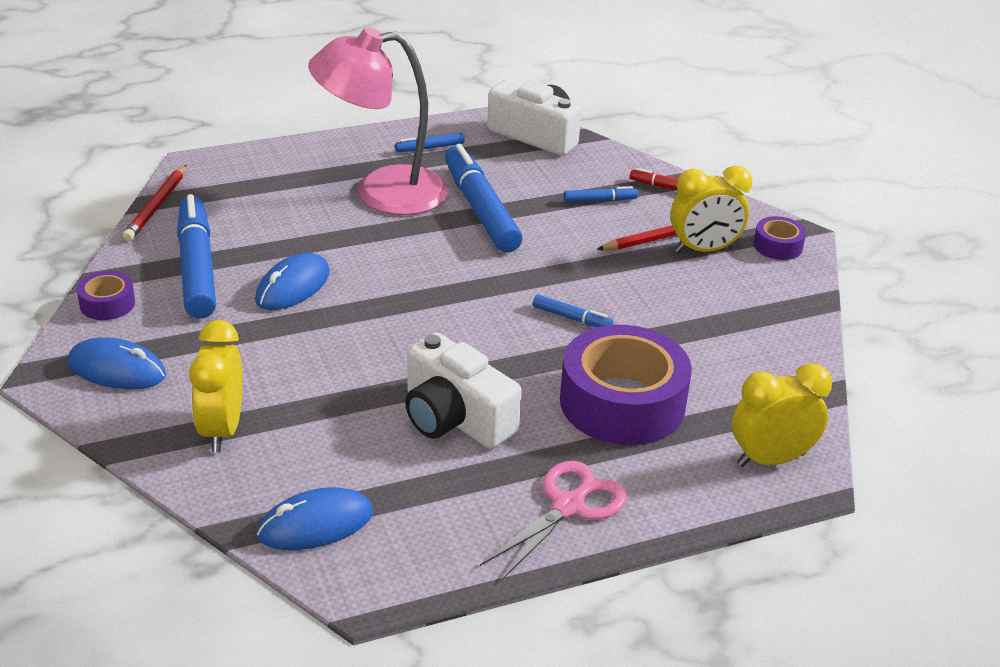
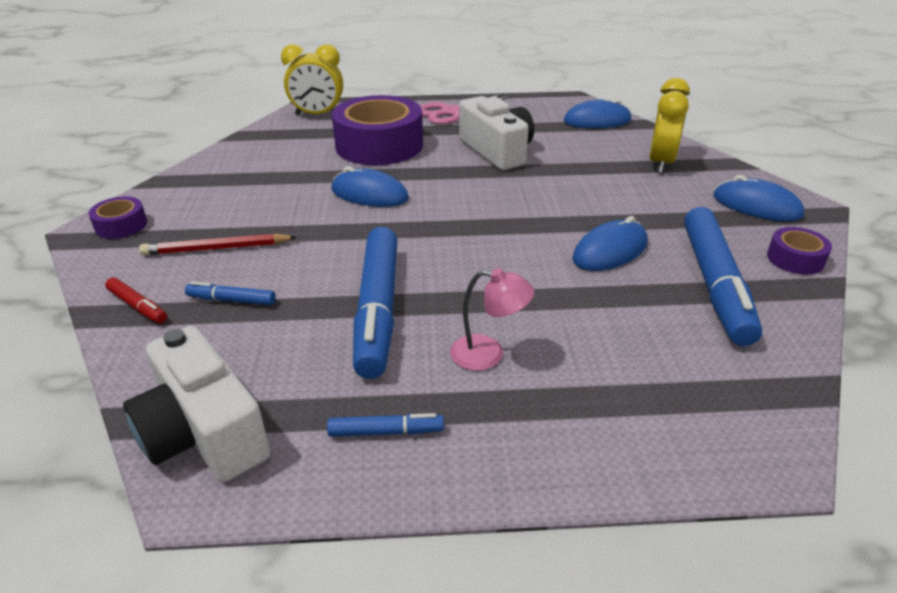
camera: 160 degrees left, 0 degrees up
(156, 206) = (799, 379): red pencil -> none
(382, 192) = (488, 354): pink lamp -> pink lamp, size x0.43
(572, 318) = (369, 194): blue marker -> blue mouse
(704, 250) = (193, 231): yellow clock -> none

